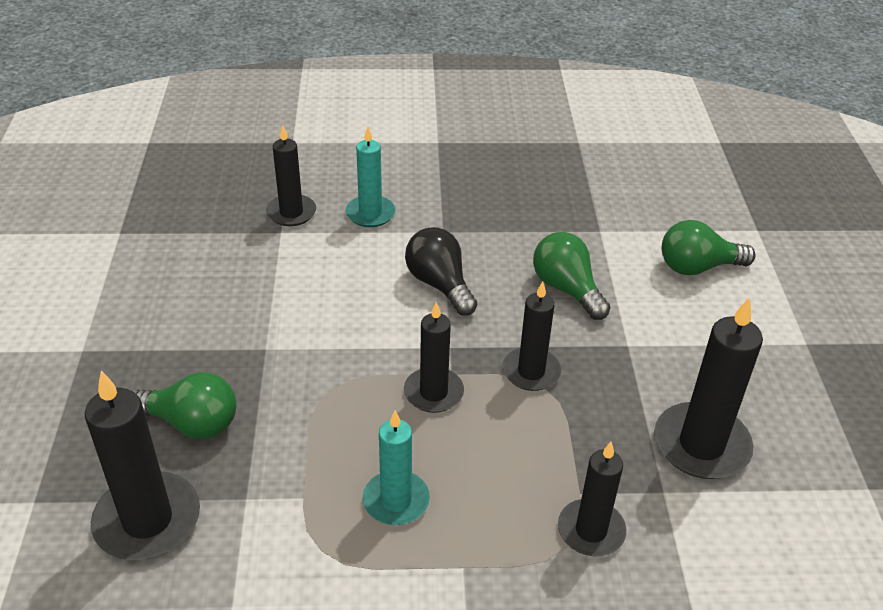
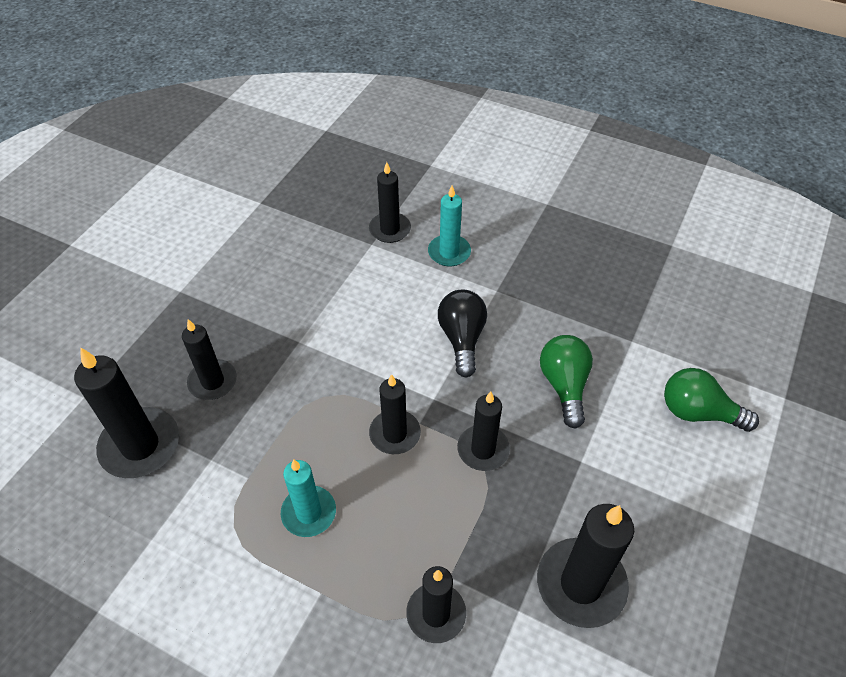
camera: 30 degrees right, 10 degrees up
(191, 423) = (213, 381): green light bulb -> black candle

